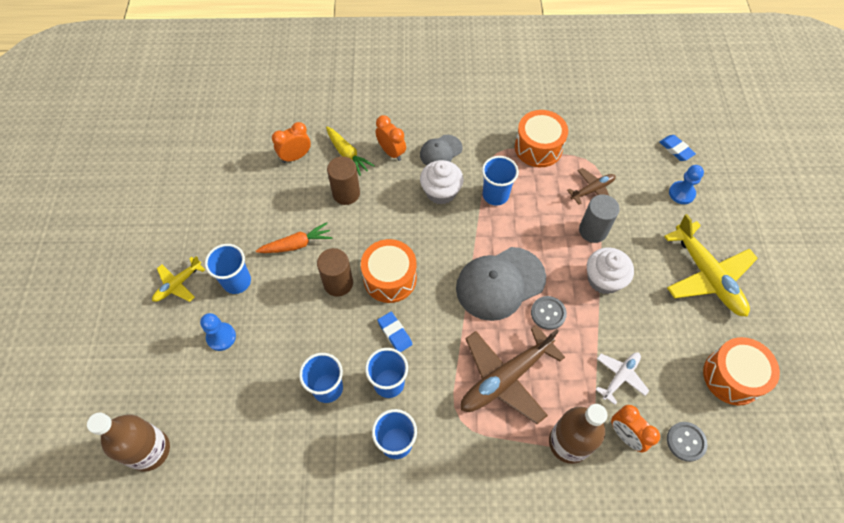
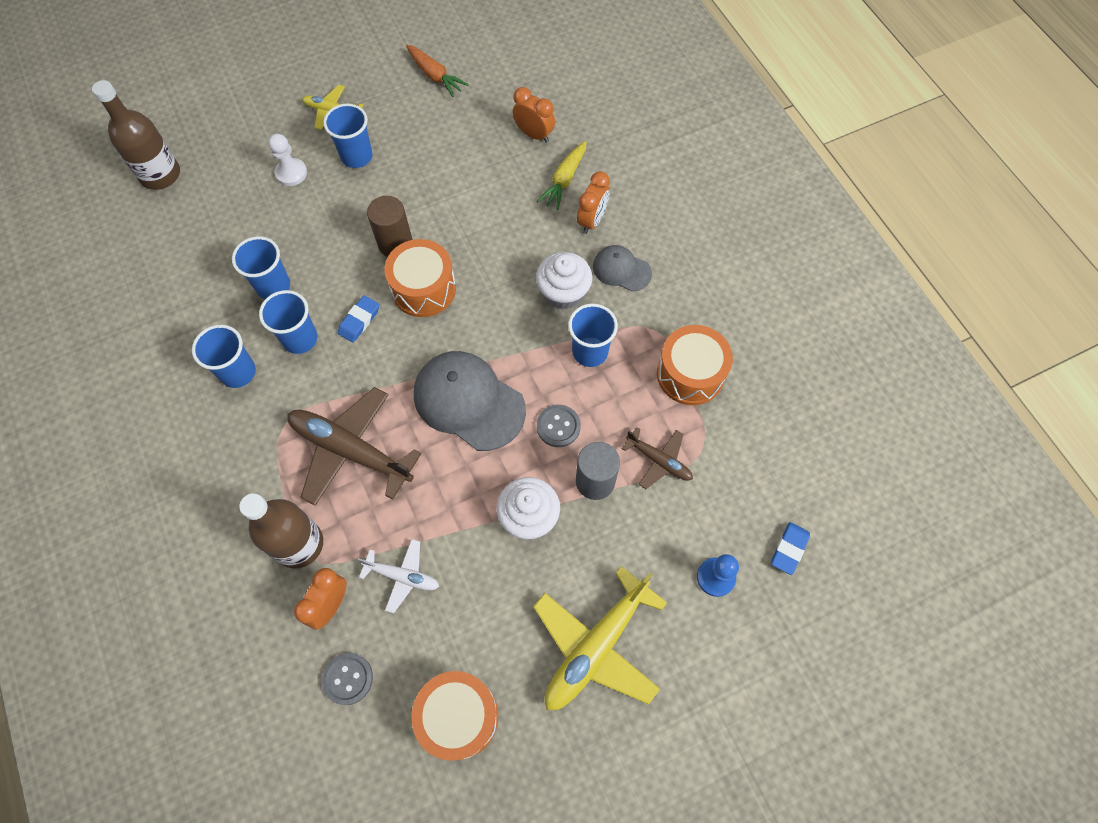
camera: 65 degrees right, 5 degrees up
(221, 337) = (291, 173): blue pawn -> white pawn
(296, 244) = (424, 186): orange carrot -> orange carrot (435, 76)
(346, 193) = (511, 202): brown cylinder -> none
(548, 313) = (452, 467): grey button -> grey button (558, 426)

